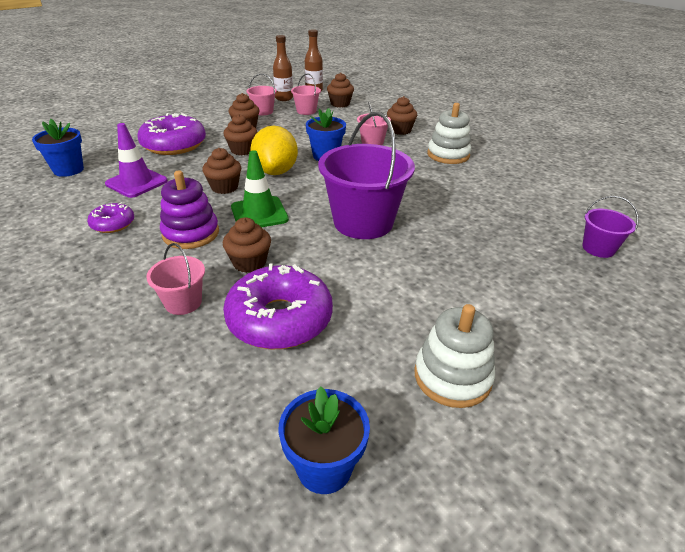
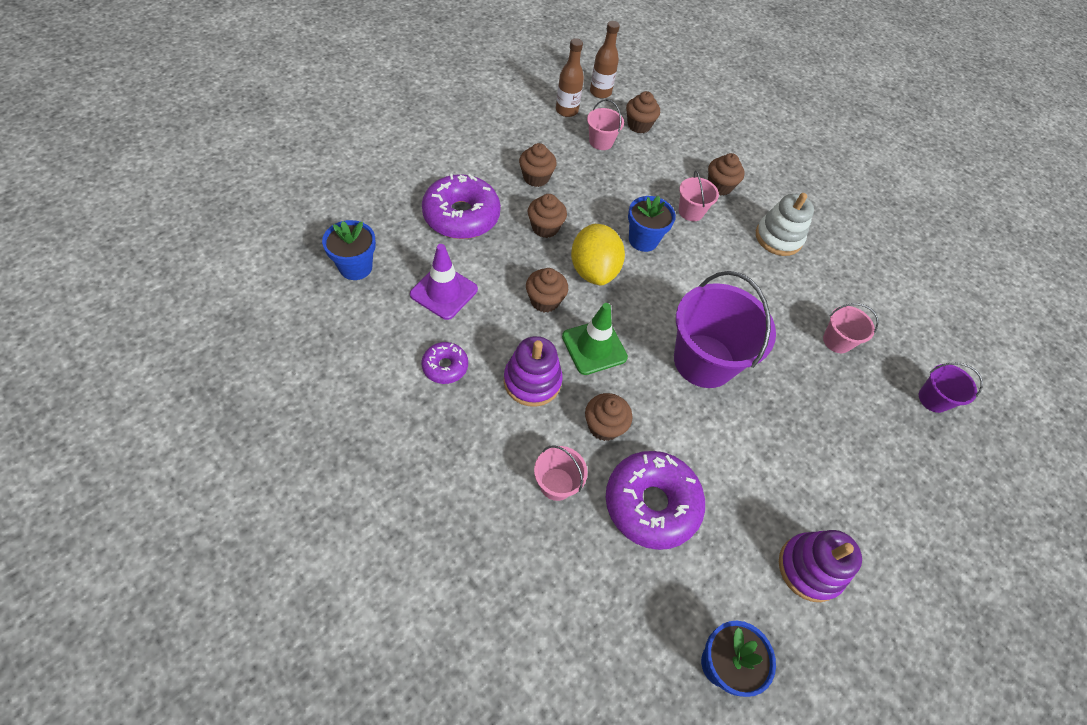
camera: 10 degrees left, 20 degrees up
(263, 111) = (548, 142): pink bucket -> pink bucket (837, 341)
(452, 377) = (809, 568): white stacking toy -> purple stacking toy

